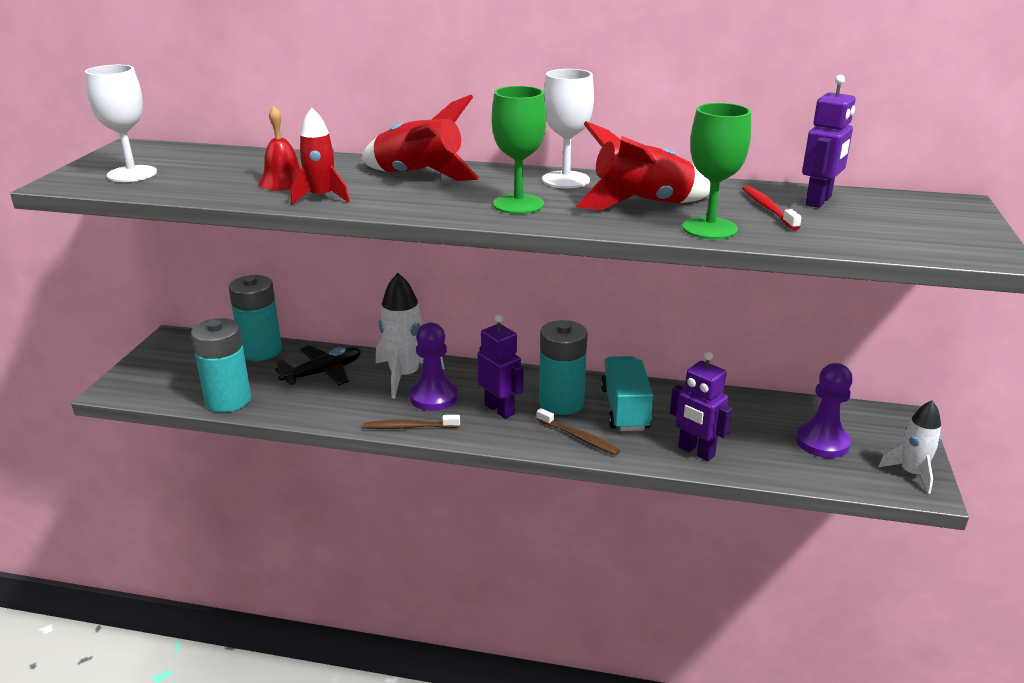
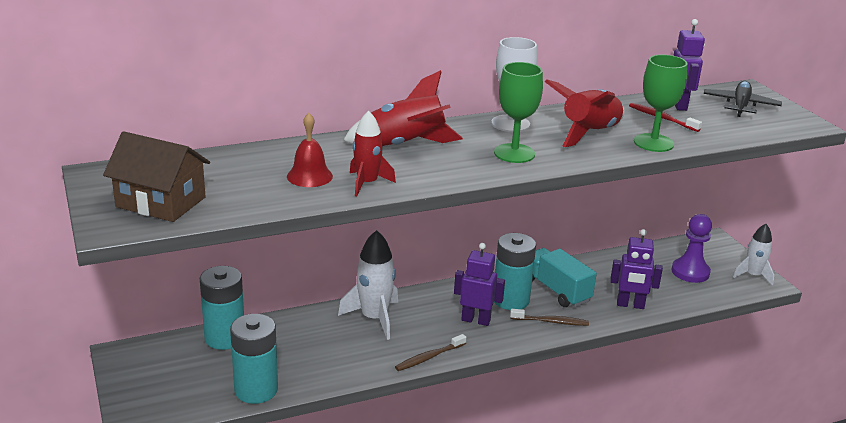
camera: 35 degrees left, 0 degrees up
(132, 174) = (161, 202): white goblet -> brown house
(323, 373) = (305, 338): black plane -> black plane (740, 105)
(433, 397) = (417, 327): purple pawn -> none

